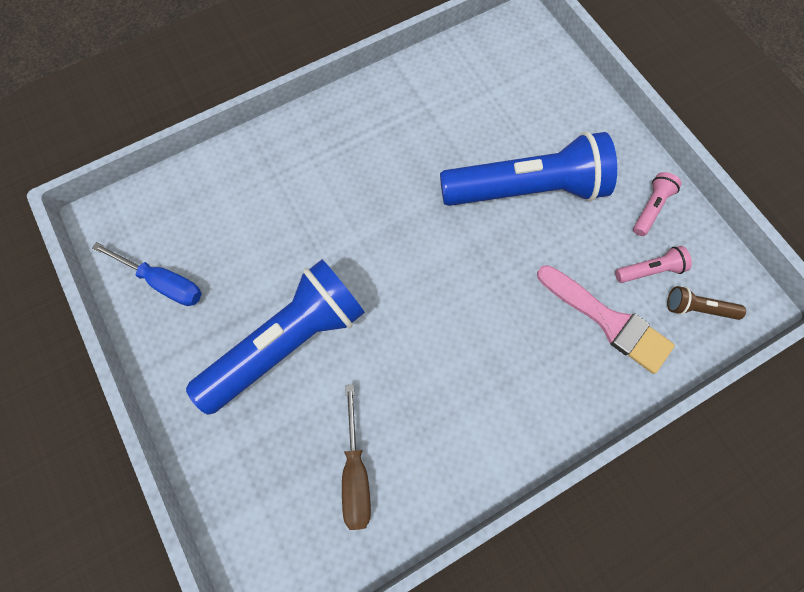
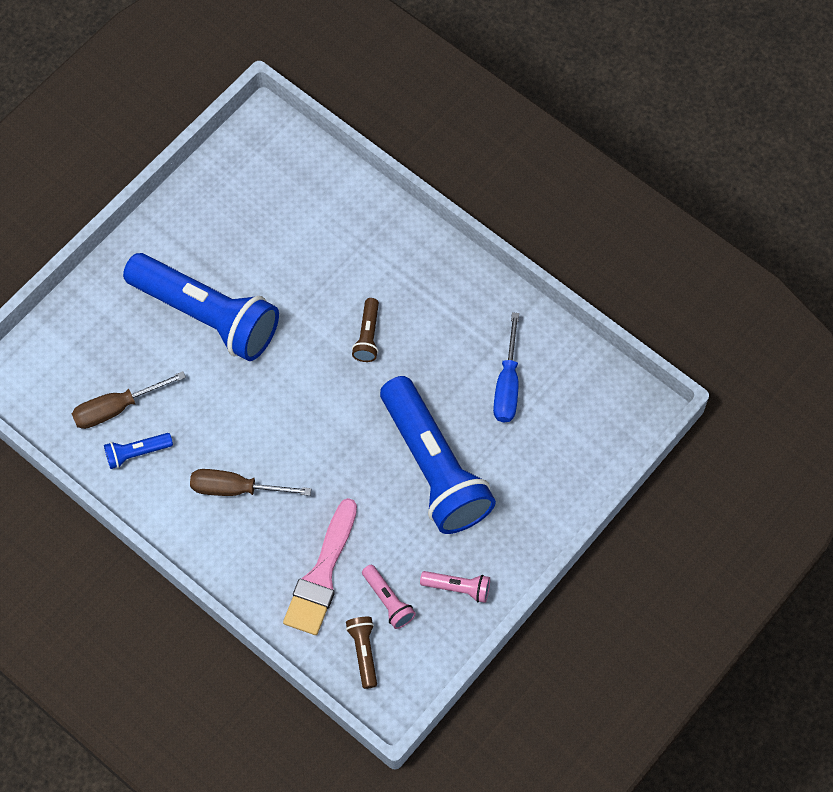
camera: 70 degrees right, 5 degrees down
(164, 282) = (225, 198): blue screwdriver -> blue screwdriver (507, 385)
(373, 201) = (368, 336): none -> brown flashlight
(417, 466) = (137, 453): none -> blue flashlight
(492, 374) = (236, 489): none -> brown screwdriver

